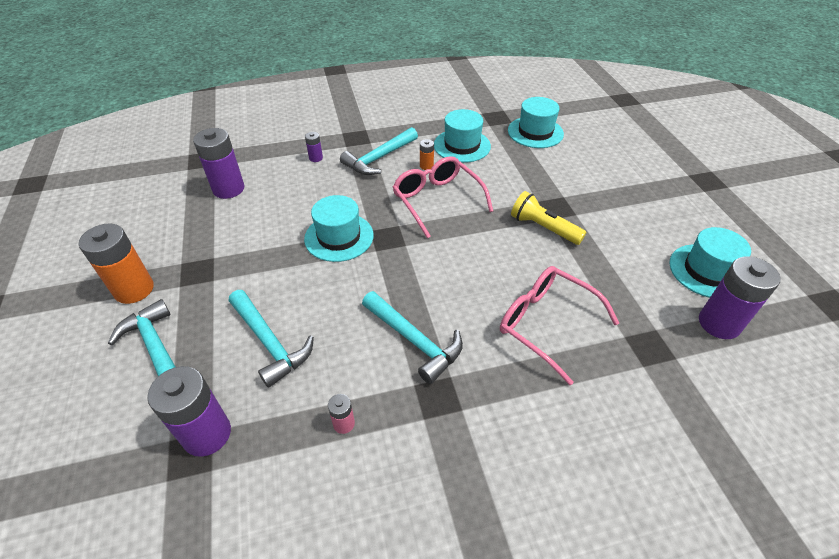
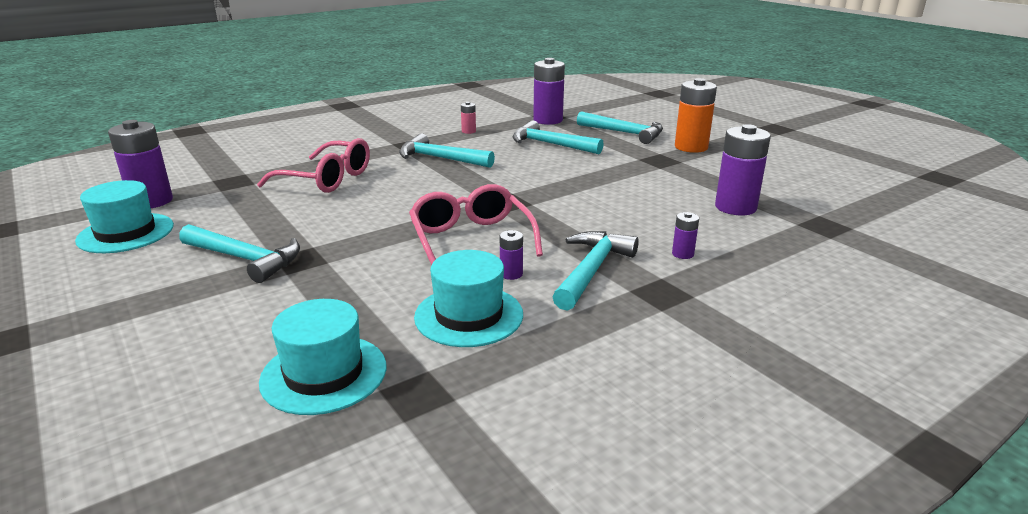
camera: 160 degrees right, 20 degrees down
(339, 237) = (560, 194): turquoise hat -> none
(426, 166) = (511, 274): orange battery -> purple battery
(437, 200) = (471, 239): pink glasses -> pink glasses turned 150 degrees counterclockwise
(543, 228) = (322, 237): yellow flashlight -> none
(595, 216) = (245, 259): none -> turquoise hammer

